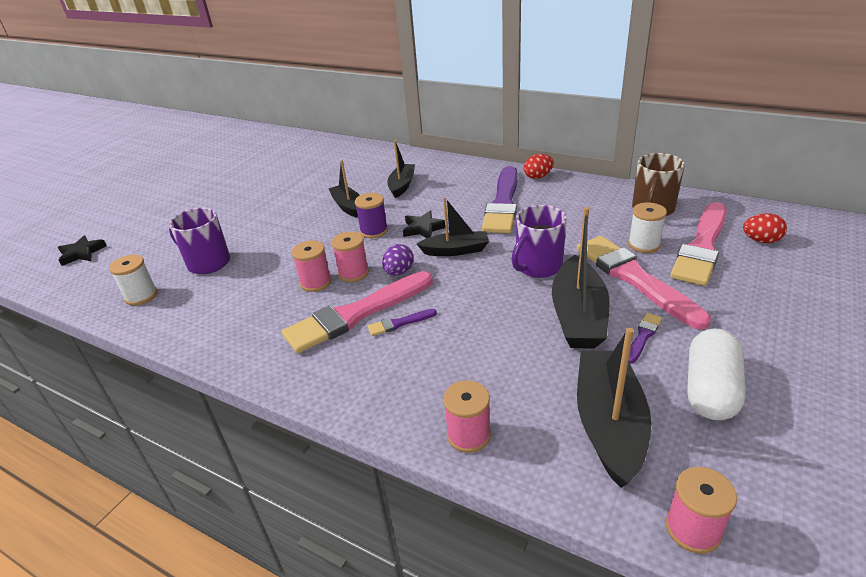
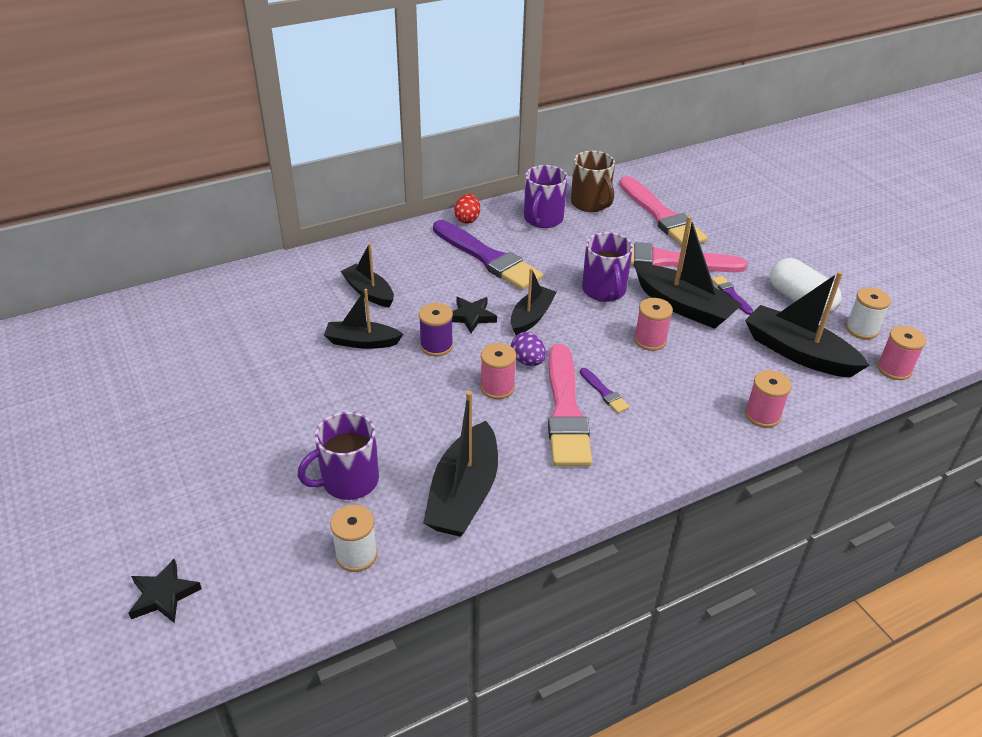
camera: 60 degrees left, 5 degrees up
(225, 310) = (464, 493): none -> black boat
(316, 282) = (485, 416): pink spool -> pink spool (650, 340)
(399, 323) = (604, 392): purple brush -> purple brush turned 45 degrees counterclockwise
(591, 201) = (543, 219): none -> purple mug
(644, 245) = (631, 234): white spool -> white spool (861, 329)
(761, 240) = (680, 193): red egg -> none

